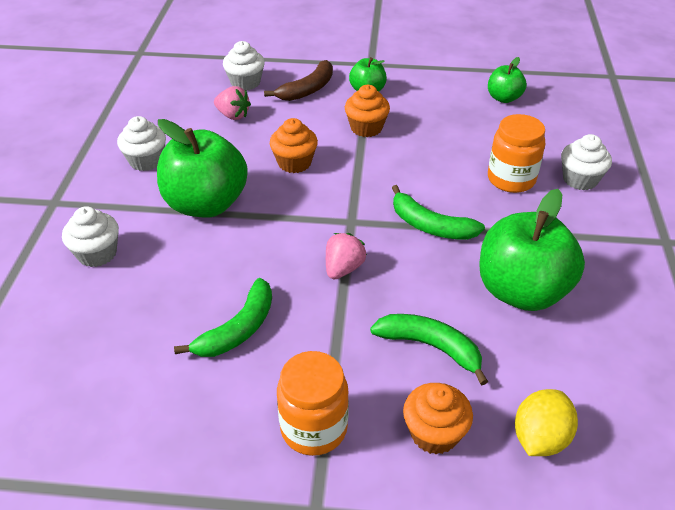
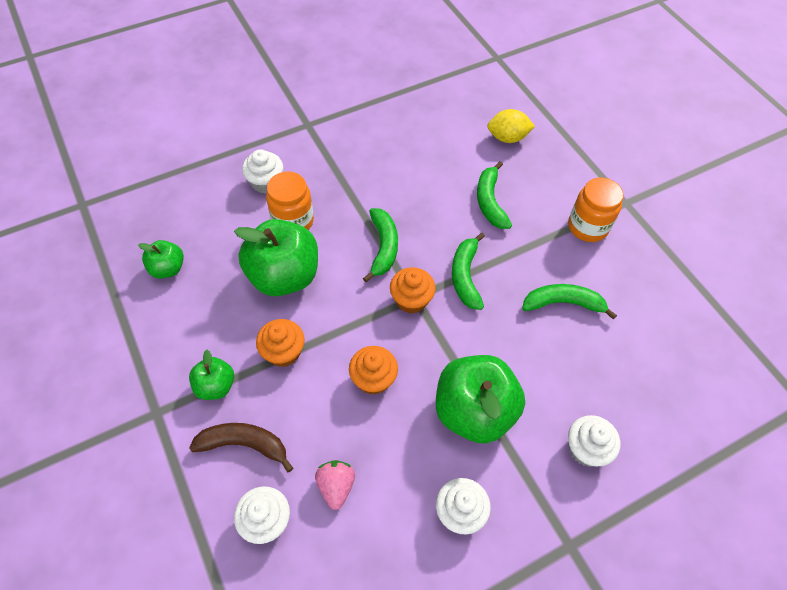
camera: 125 degrees left, 15 degrees up
(343, 268) = (465, 276): pink strawberry -> green banana
(434, 433) = (543, 177): orange cupcake -> orange cupcake (411, 300)
(521, 291) = (409, 177): green apple -> green apple (284, 276)

